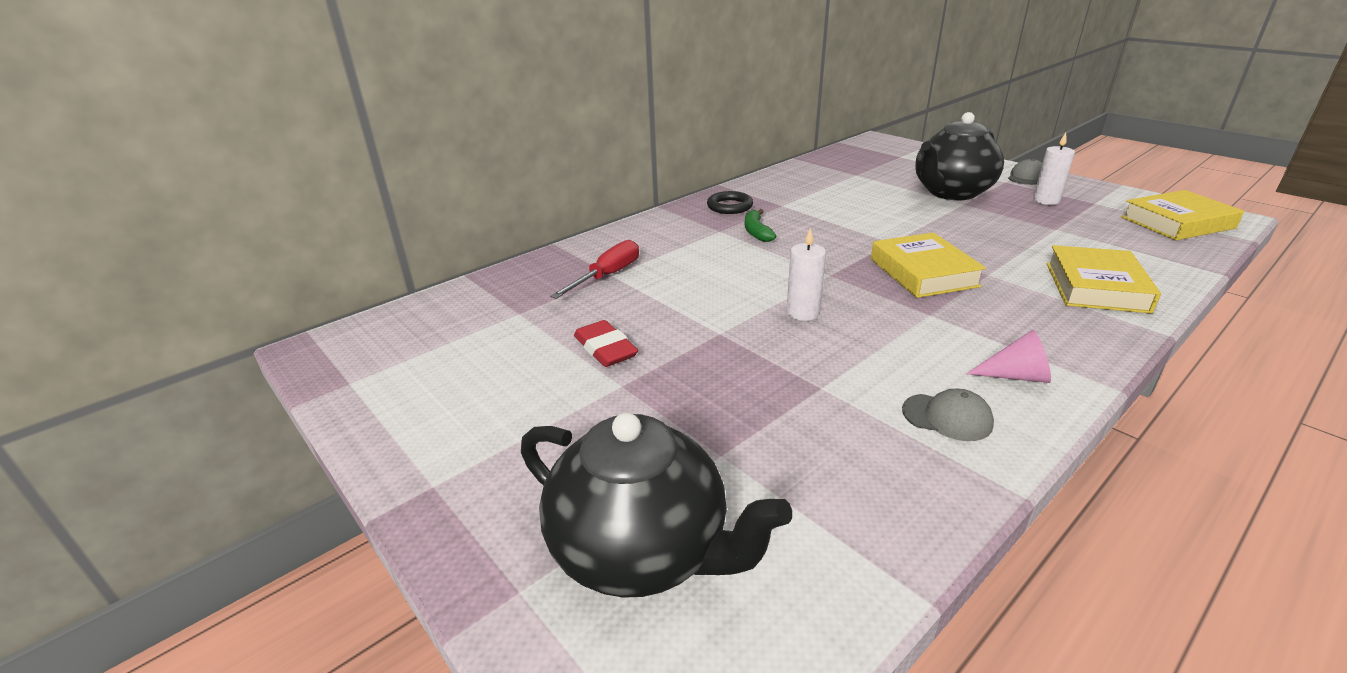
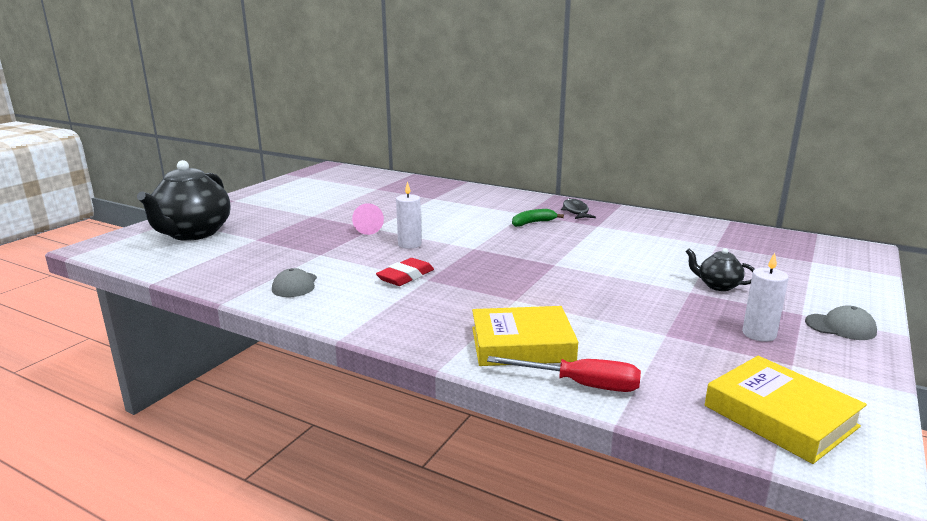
camera: 70 degrees right, 10 degrees down
(605, 349) = (346, 208): red eraser -> red eraser (405, 276)
(607, 276) = (431, 197): red screwdriver -> red screwdriver (581, 385)
(729, 206) = (576, 211): black ring -> black fish
(923, 272) = (500, 276): yellow book -> none
(951, 193) = (718, 286): black teapot -> black teapot, size x0.45
(1015, 376) = (348, 305): pink cone -> pink cone (368, 229)

